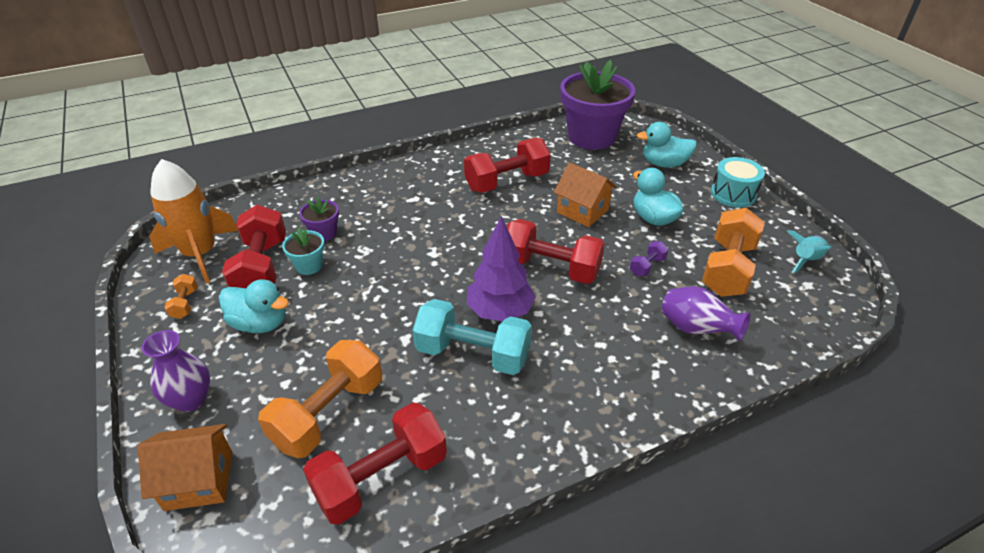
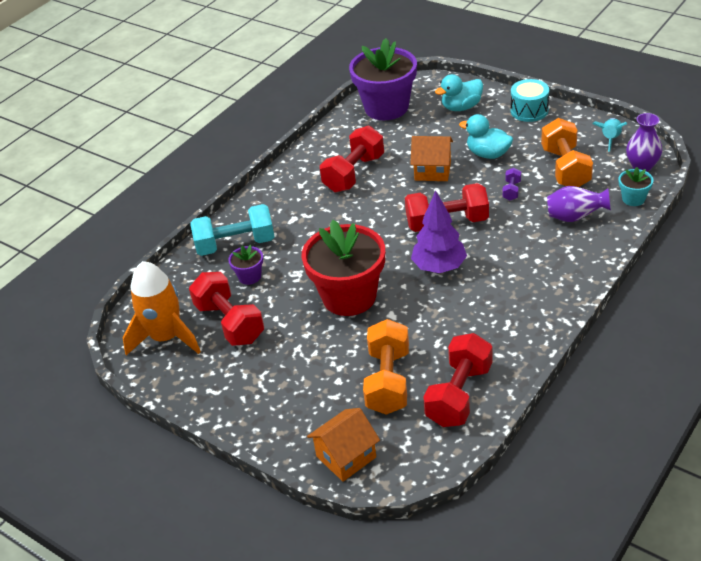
camera: 25 degrees left, 0 degrees up
(185, 304) = (200, 374): orange dumbbell -> none
(191, 399) = (283, 422): purple vase -> purple vase (642, 166)
(260, 323) = (275, 357): turquoise duck -> none
(309, 266) = (266, 304): turquoise flower pot -> turquoise flower pot (633, 199)
(386, 297) = (349, 297): none -> red flower pot
(473, 354) = (447, 301): turquoise dumbbell -> turquoise dumbbell (236, 244)

